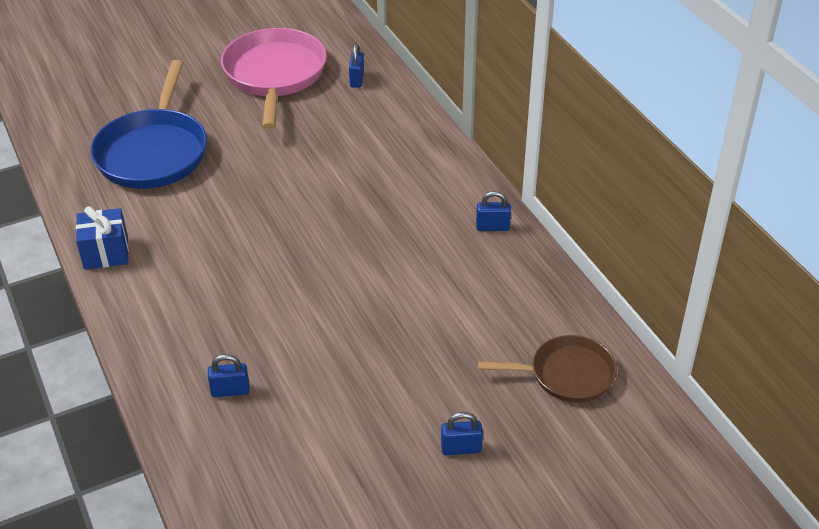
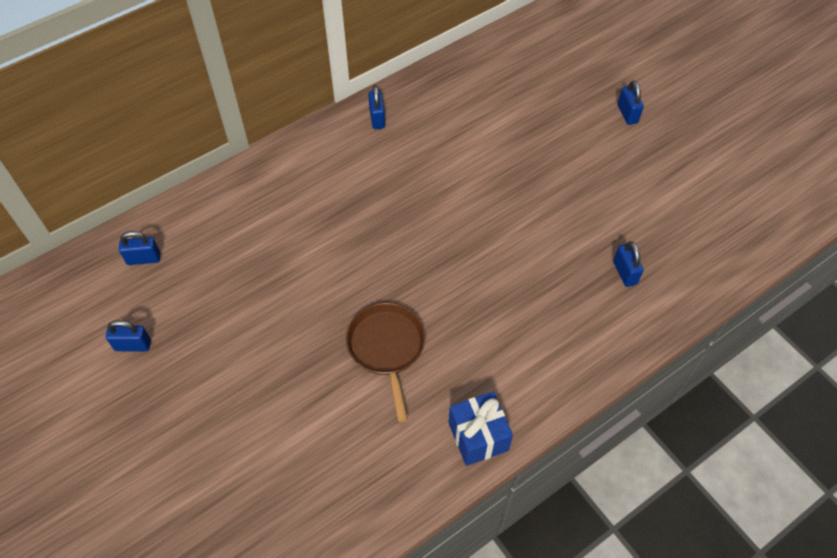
camera: 100 degrees left, 15 degrees up
(153, 152) = (296, 441): blue pan -> none
(275, 75) = (133, 345): pink pan -> blue padlock
(566, 374) = (536, 61): brown pan -> brown pan (387, 348)

